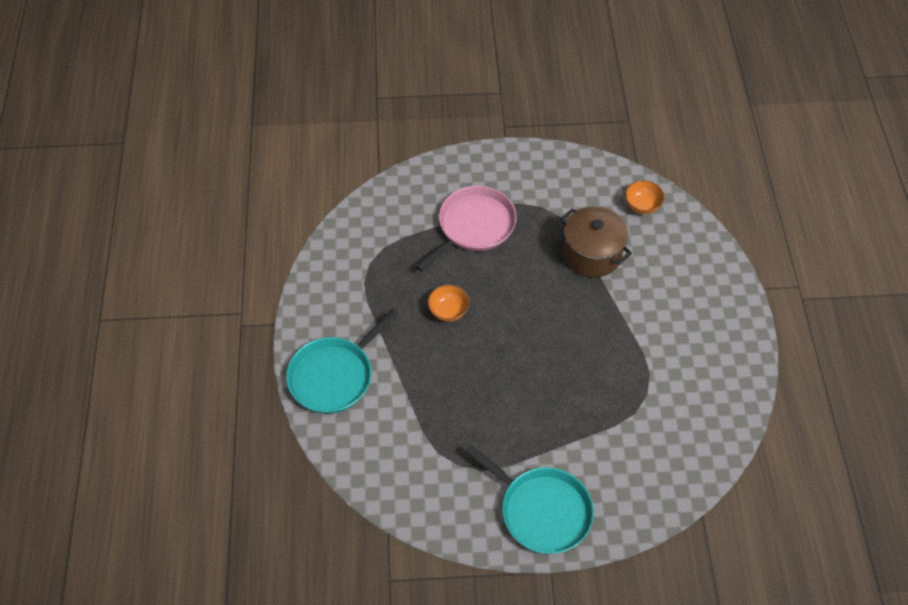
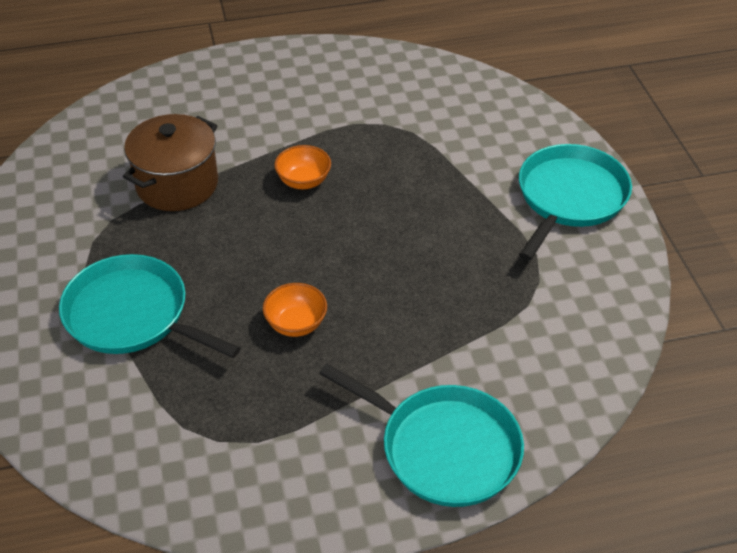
camera: 100 degrees left, 10 degrees down
(473, 226) = (132, 315): pink pan -> turquoise pan
(642, 205) = (90, 144): orange bowl -> orange bowl (303, 181)

